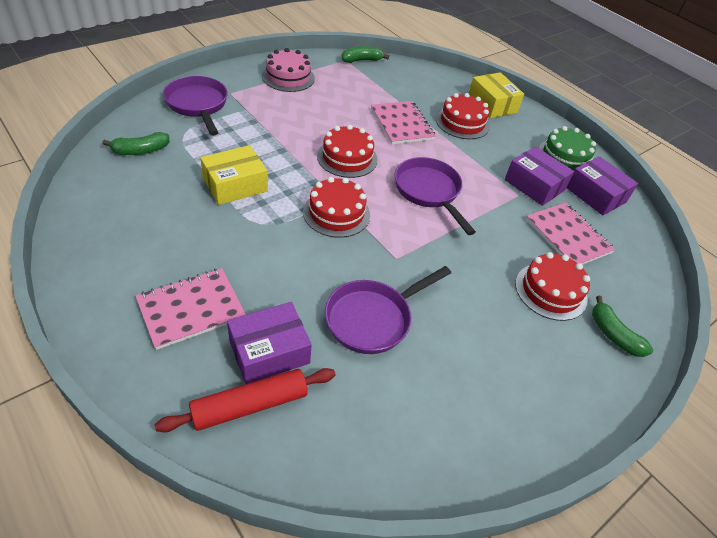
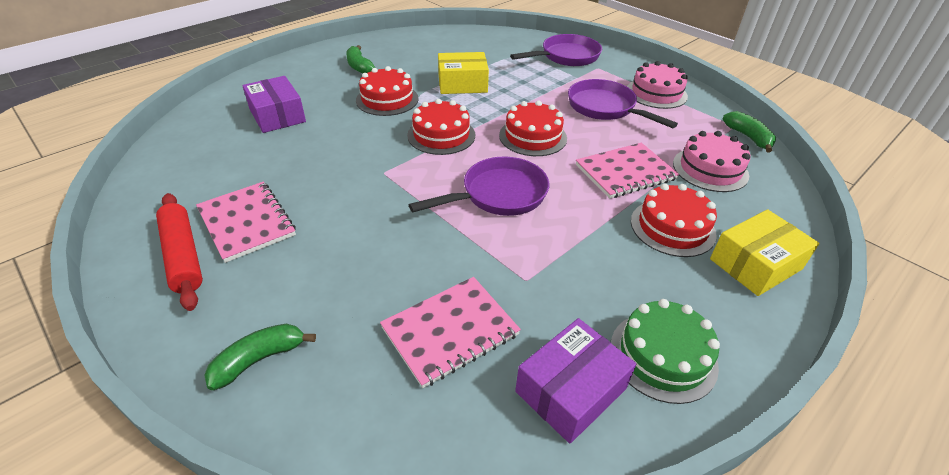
camera: 90 degrees right, 5 degrees down
(141, 151) = (488, 44): green banana -> green banana (359, 67)
(191, 309) = (321, 83): pink notebook -> pink notebook (246, 222)
(235, 185) = (462, 84): yellow box -> yellow box turned 60 degrees counterclockwise
(250, 406) = (231, 112): red rolling pin -> red rolling pin (183, 256)
(373, 318) = (305, 161): purple pan -> purple pan (605, 108)
(400, 88) = (710, 169): none -> pink cake
(534, 185) = (559, 301): purple box -> none
(551, 291) = (339, 297): red cake -> red cake (387, 99)

